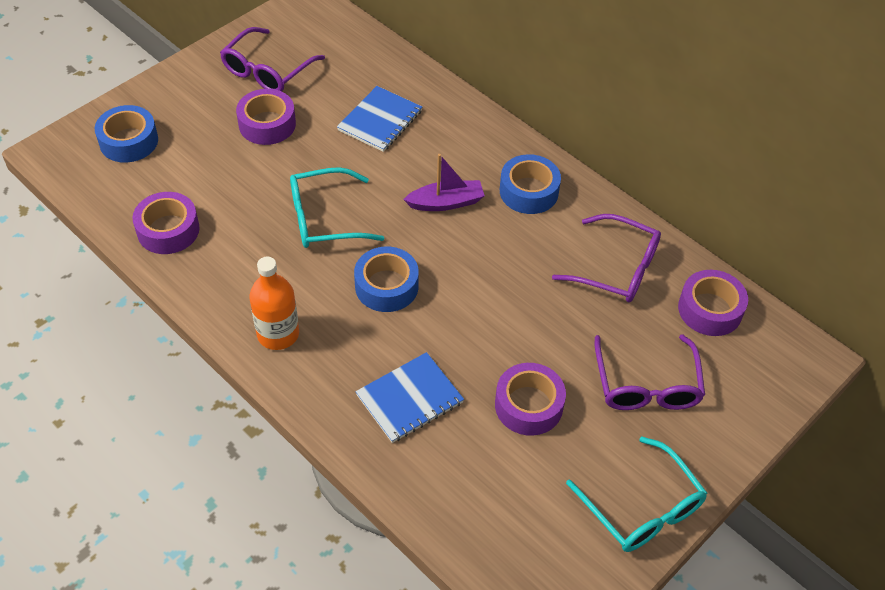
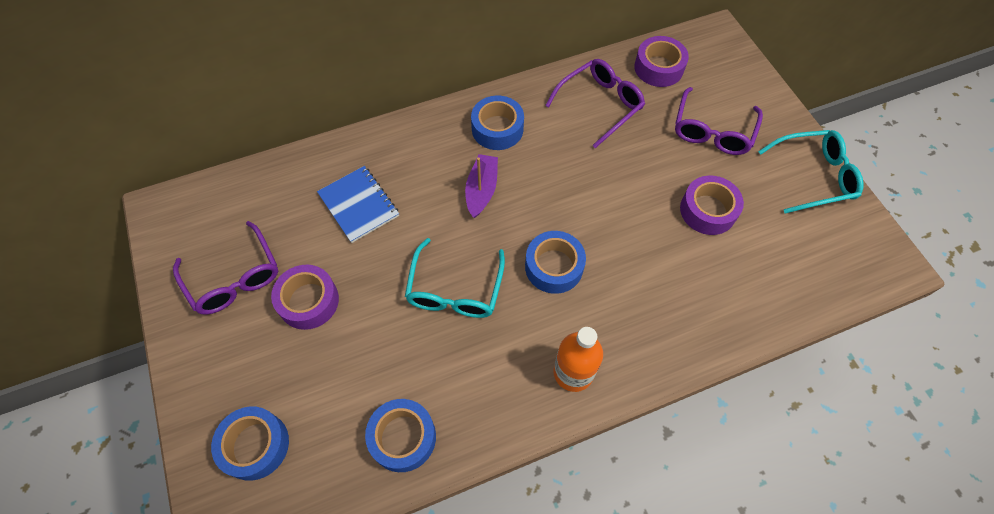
camera: 65 degrees left, 10 degrees up
(168, 230) = (403, 437): purple tape -> blue tape
(409, 399) = (676, 290): blue notebook -> none
(646, 385) = (712, 131): purple glasses -> purple glasses turned 90 degrees clockwise

